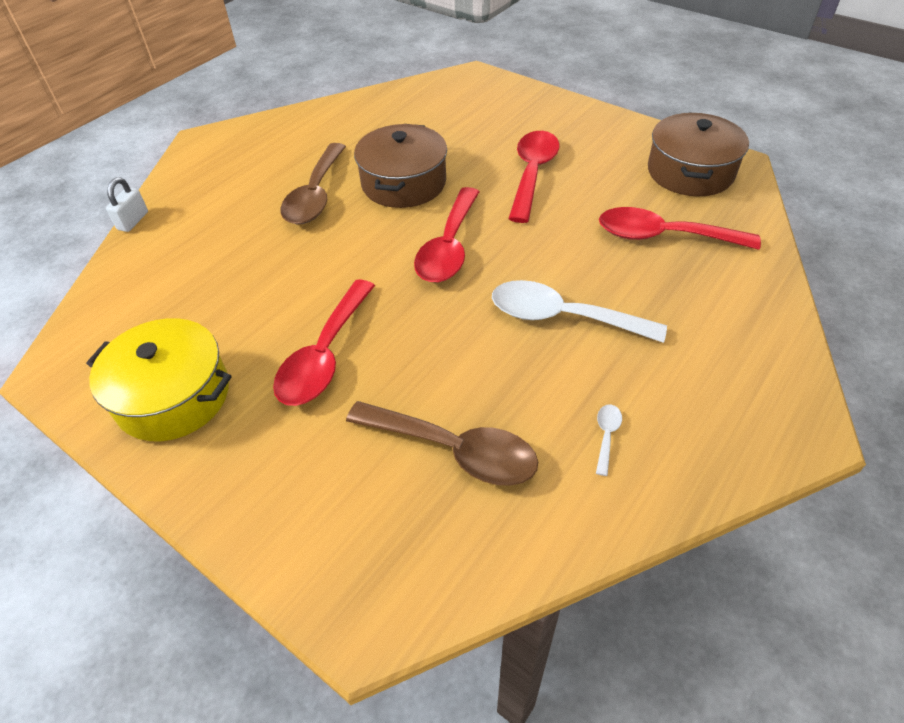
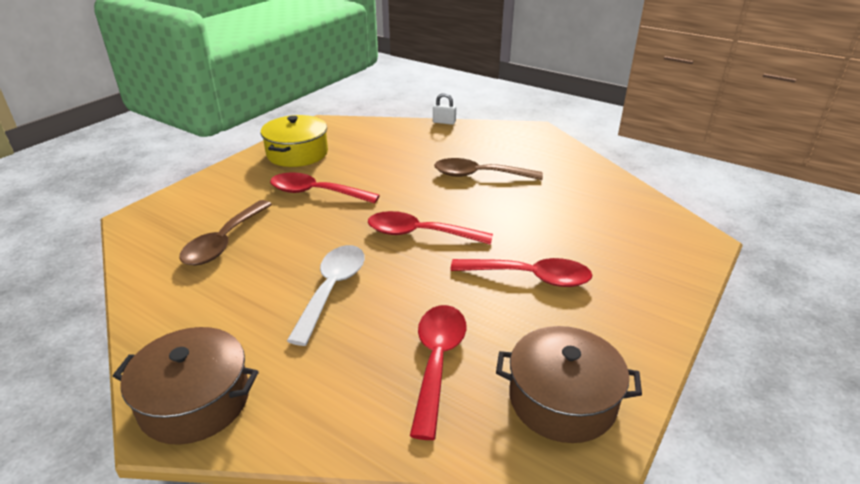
camera: 85 degrees right, 15 degrees down
(403, 183) = (501, 210): brown pot -> brown pot (195, 401)
(606, 436) = (209, 306): white spoon -> none

